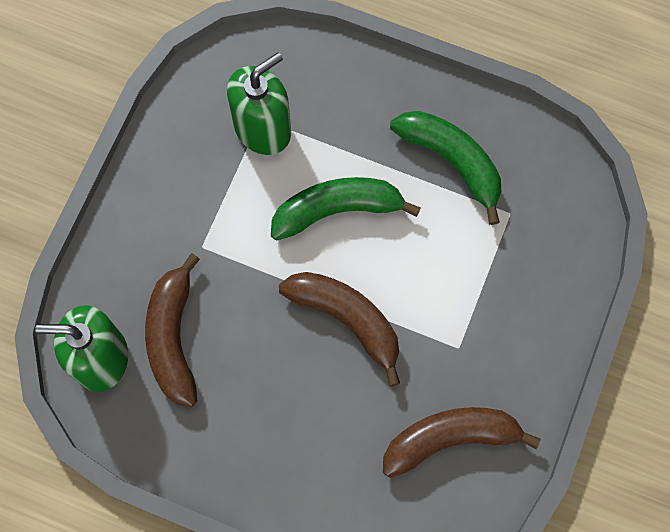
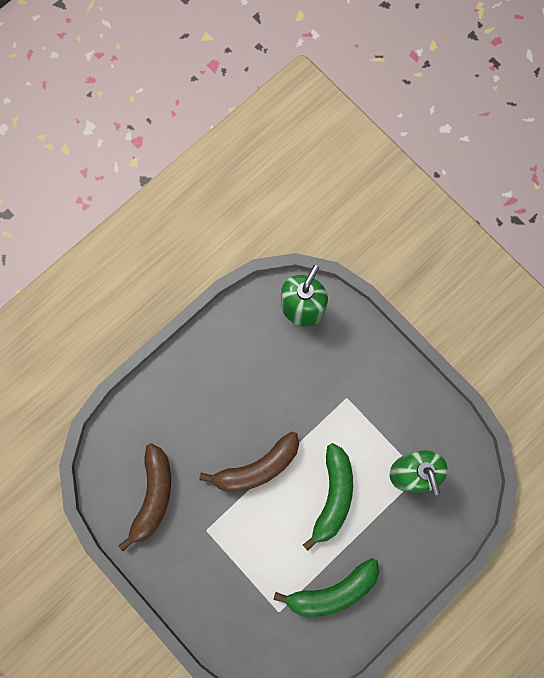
camera: 115 degrees right, 5 degrees up
(173, 338) = (295, 356): brown banana -> none

